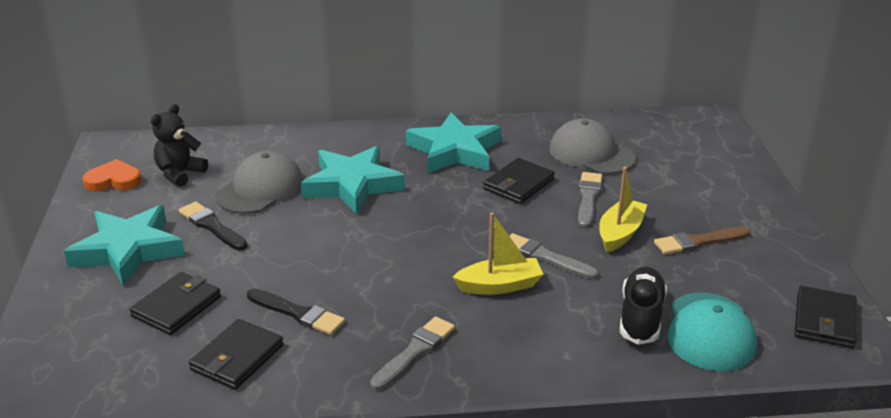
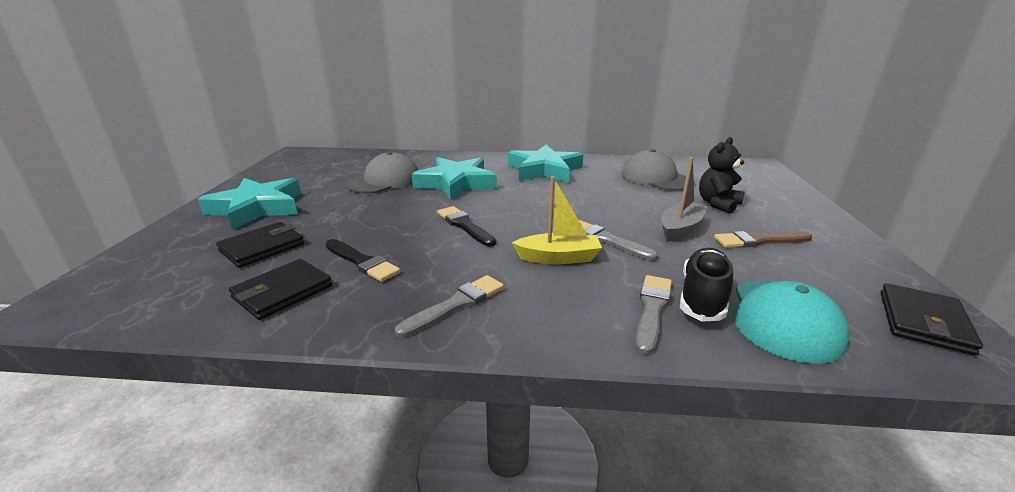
camera: 10 degrees right, 5 degrees down
(114, 180) = (283, 170): orange heart -> none
(180, 174) = (332, 169): black teddy bear -> black teddy bear (718, 204)
(211, 226) = (332, 198): black brush -> black brush (464, 225)
(518, 184) = (592, 191): black wallet -> none
(588, 198) = (651, 203): grey brush -> grey brush (652, 309)
(620, 233) = (680, 229): yellow boat -> grey boat

